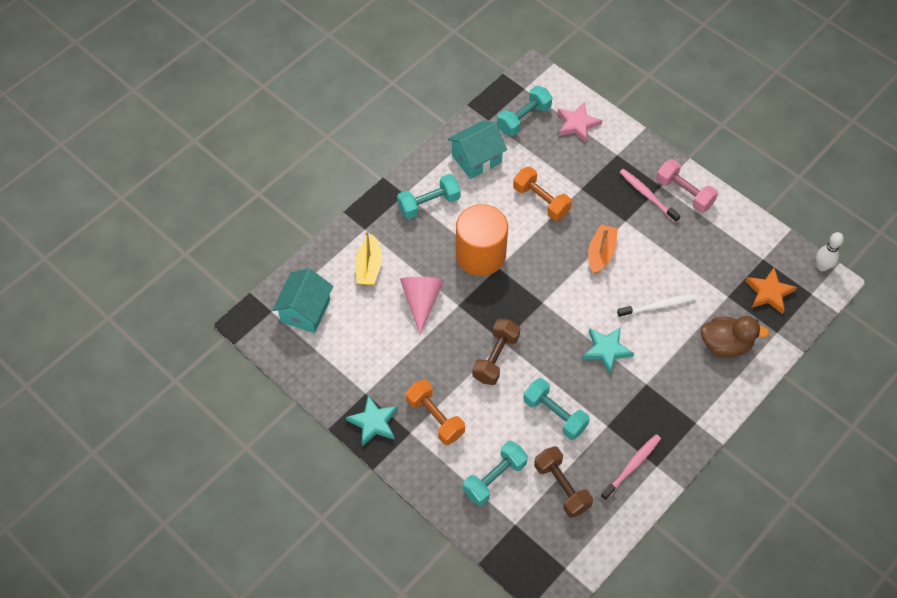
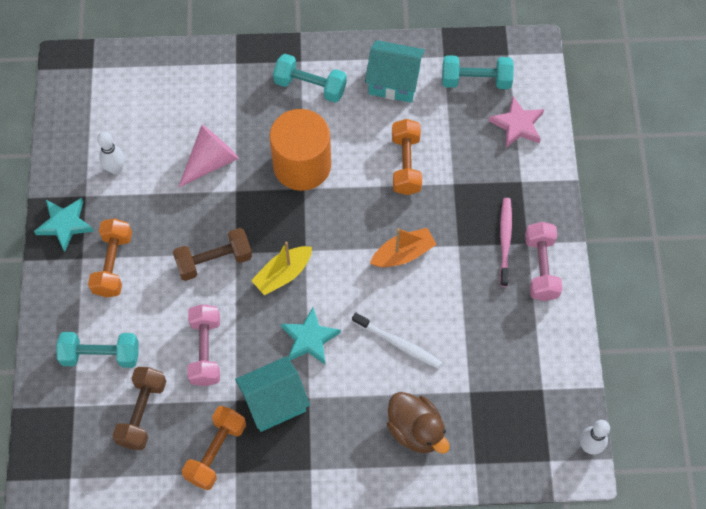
camera: 45 degrees right, 5 degrees up
(305, 311) = (117, 90): turquoise house -> turquoise house (274, 402)
(365, 359) = (115, 169): none -> white bowling pin
(369, 267) = (203, 97): yellow boat -> yellow boat (283, 274)
(555, 414) = (205, 351): turquoise dumbbell -> pink dumbbell
(632, 466) = (216, 452): pink toothbrush -> orange dumbbell
(769, 292) = (511, 423): orange star -> none

